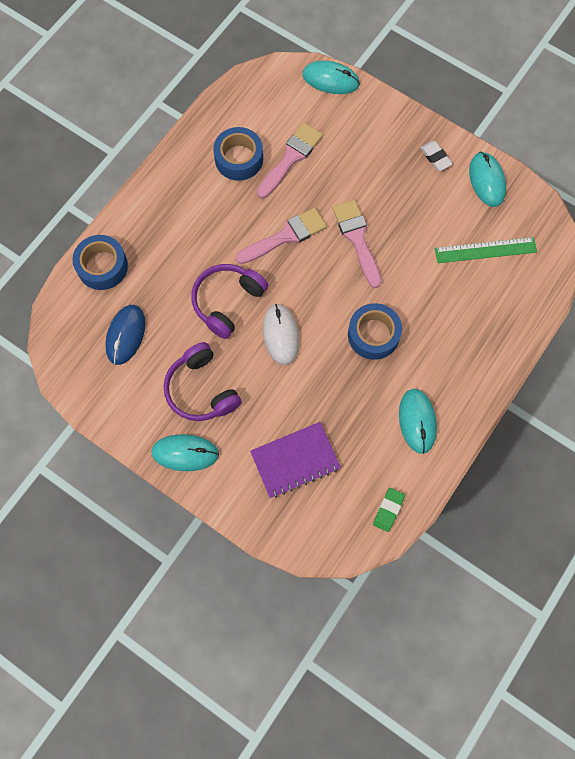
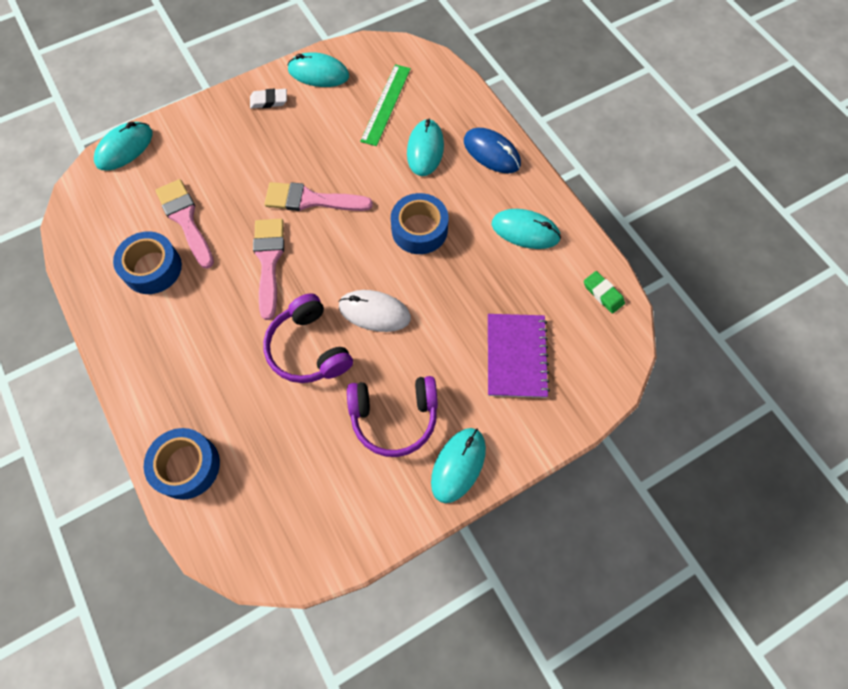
camera: 65 degrees left, 5 degrees down
(125, 335) = (287, 474): blue mouse -> blue mouse (491, 153)
(455, 304) = (425, 150): none -> turquoise mouse

